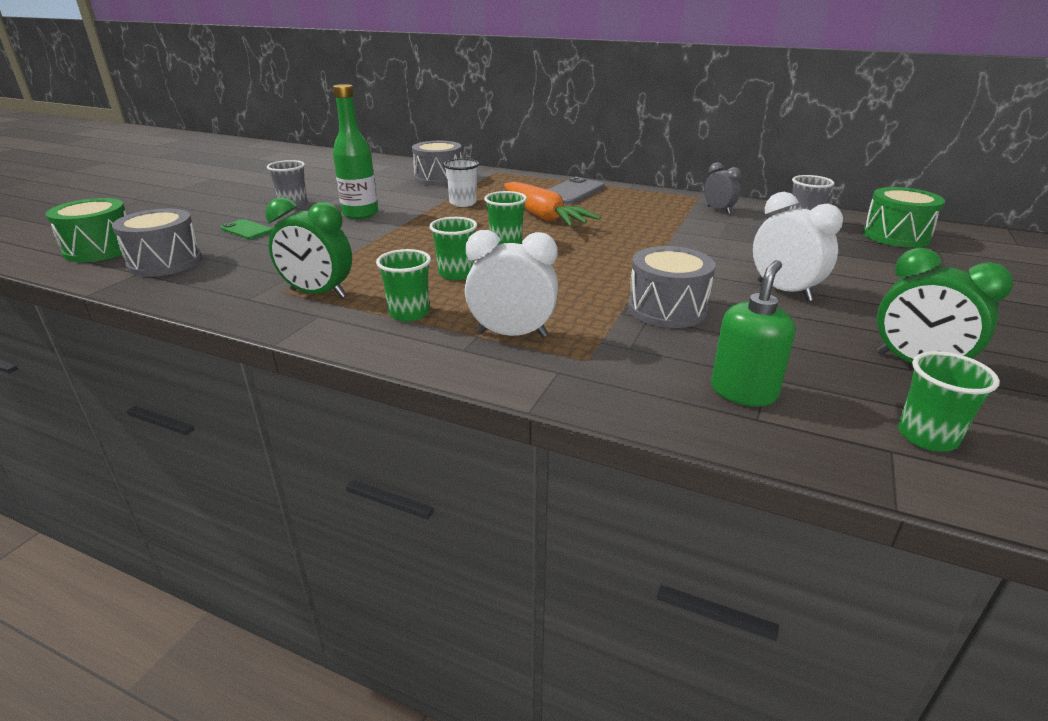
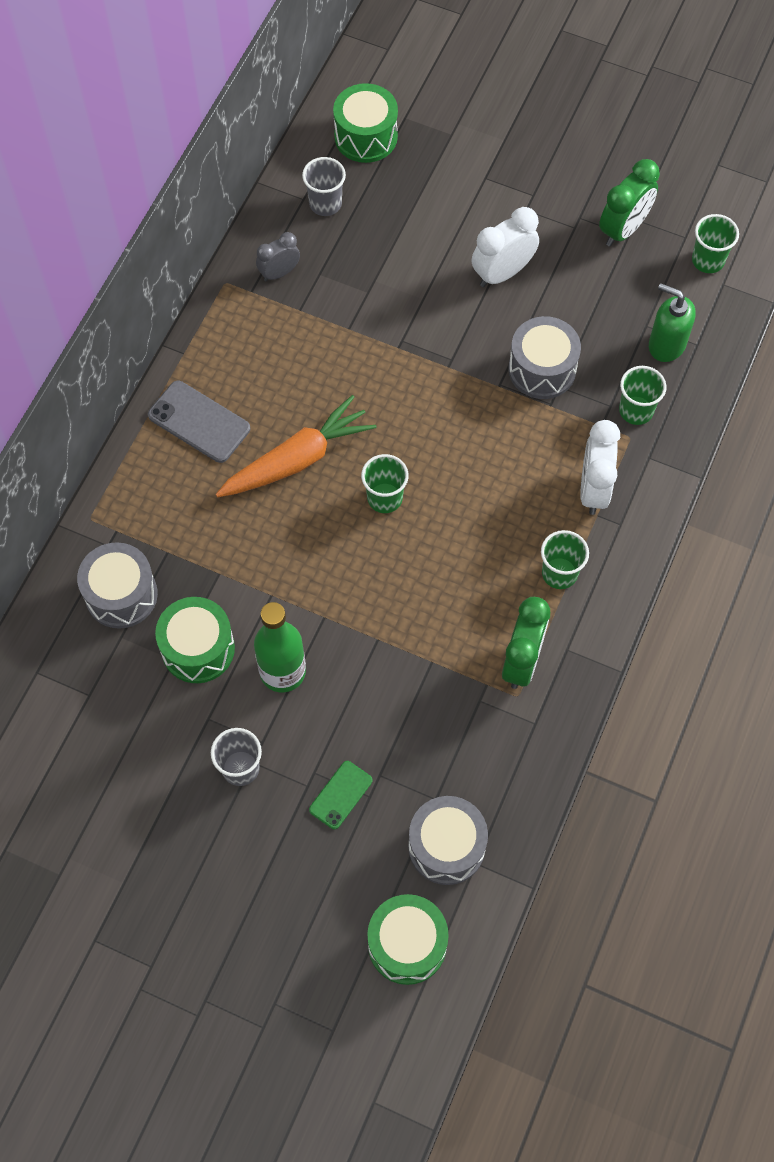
camera: 90 degrees left, 35 degrees up
(391, 194) = (198, 649): none -> green drum
(456, 274) = (471, 542): green cup -> green cup (636, 410)
(463, 203) = (241, 552): white cup -> none

